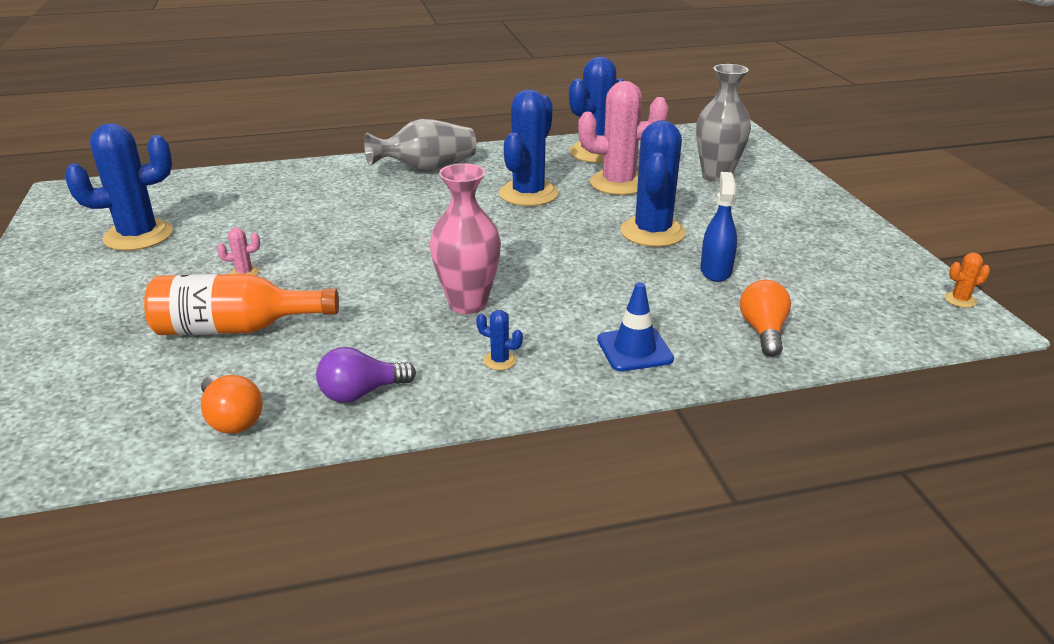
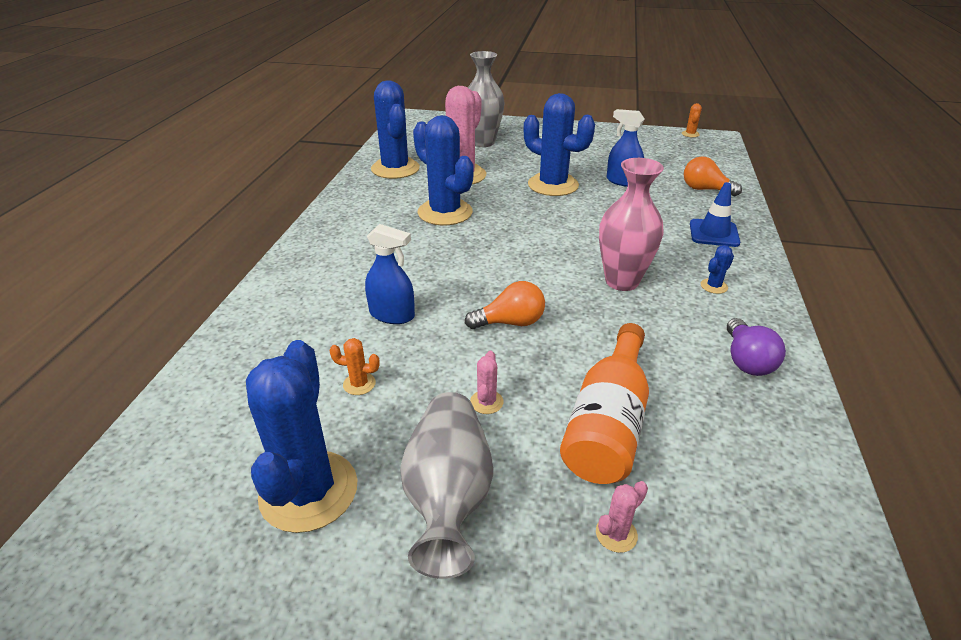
camera: 65 degrees left, 5 degrees up
(114, 349) = (616, 534): none -> pink cactus
(232, 419) = (777, 445): orange light bulb -> orange light bulb (510, 322)
(247, 223) = (359, 384): none -> orange cactus
(340, 213) = (392, 315): none -> blue spray bottle
(426, 169) = (337, 247): grey vase -> grey vase (448, 496)

